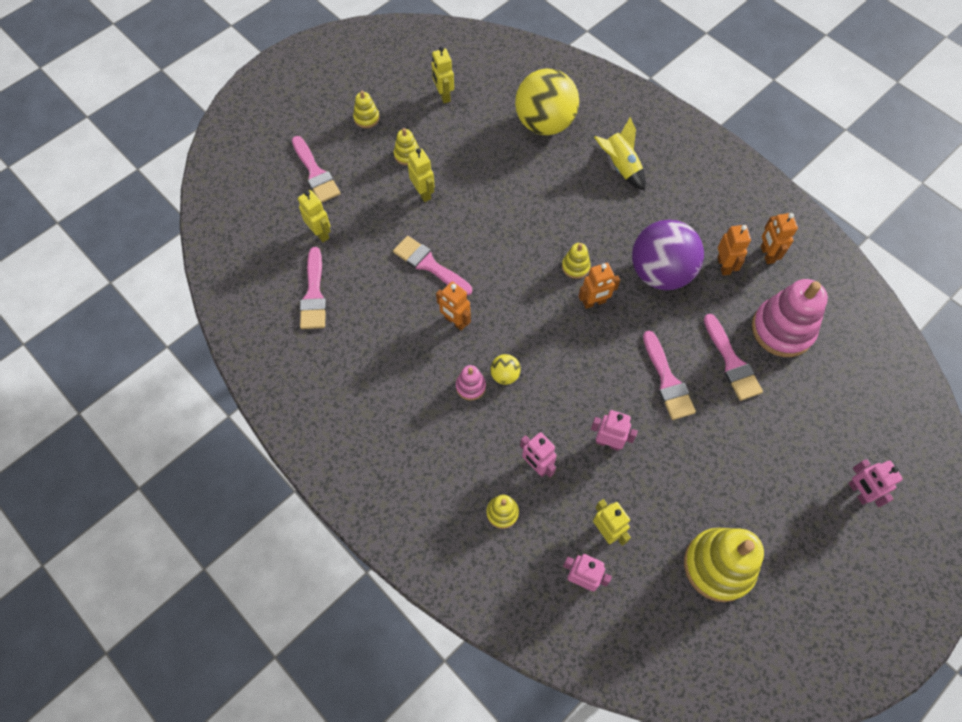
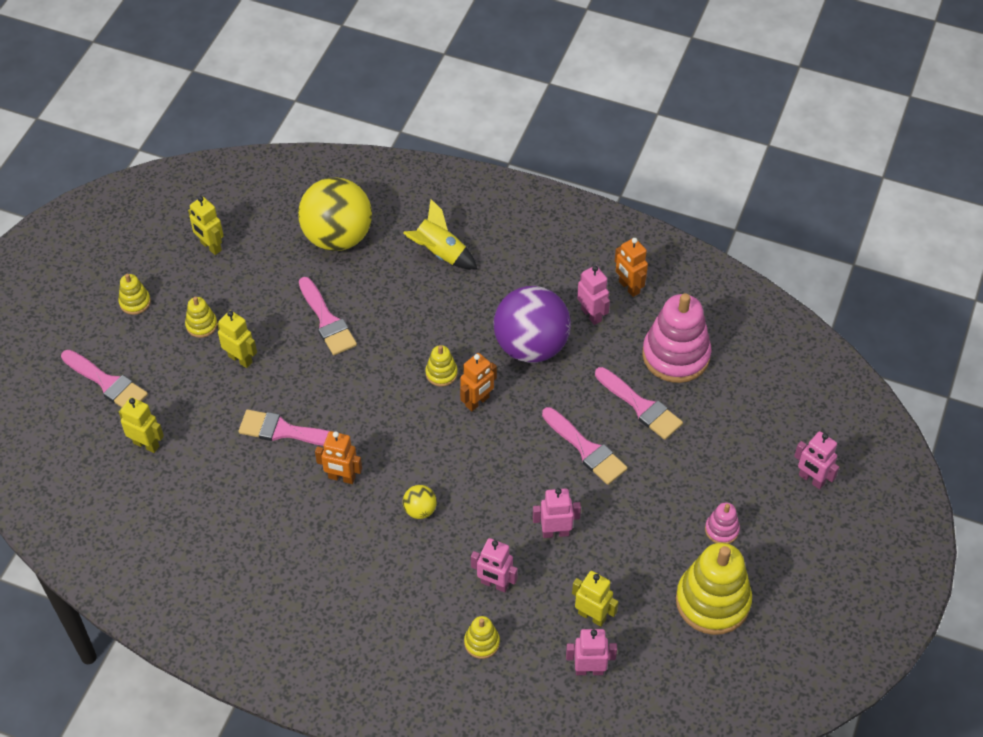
camera: 25 degrees left, 10 degrees down
(314, 294) = (173, 510): pink brush -> pink brush (327, 321)
(470, 386) = (390, 535): pink stacking toy -> pink stacking toy (721, 530)
(724, 265) = (591, 315): orange robot -> pink robot

